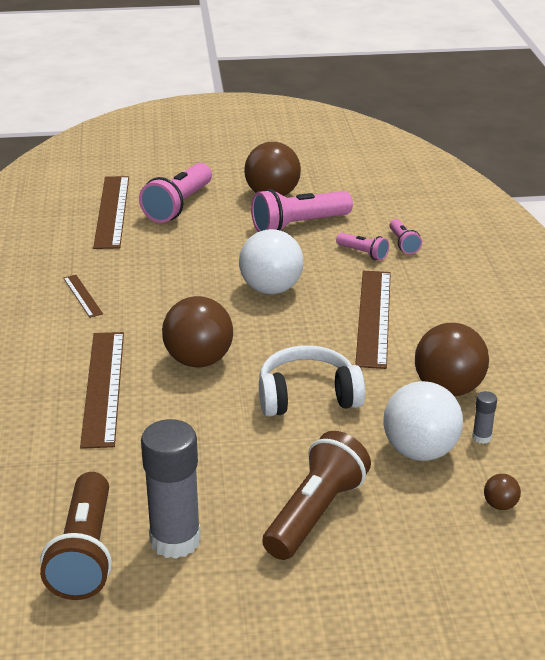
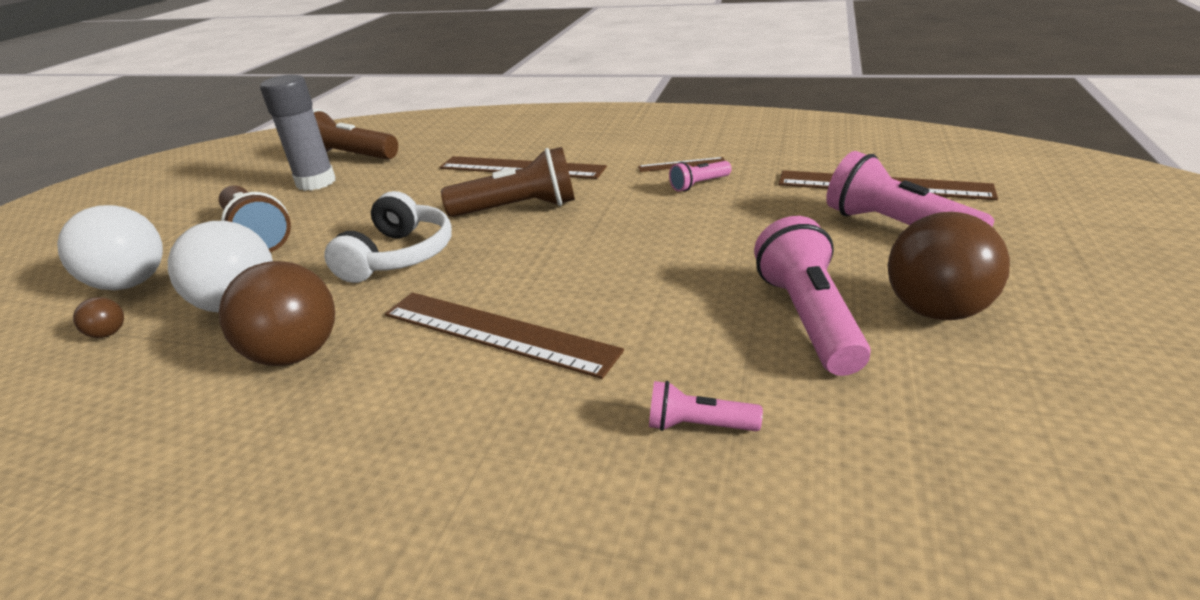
camera: 115 degrees right, 0 degrees up
(198, 360) = (518, 208): brown ball -> brown flashlight
(271, 289) = (625, 265): white ball -> white ball (132, 283)
(363, 253) = (683, 365): pink flashlight -> pink flashlight (699, 185)
(481, 437) = (195, 353): grey glue stick -> none

